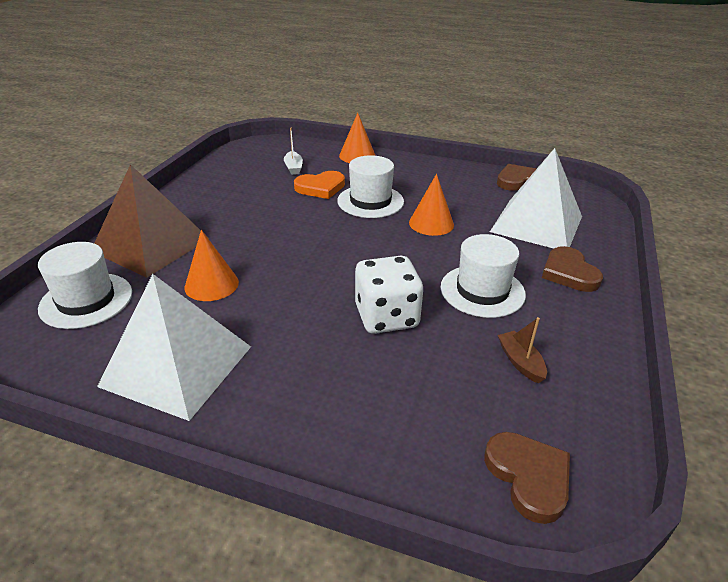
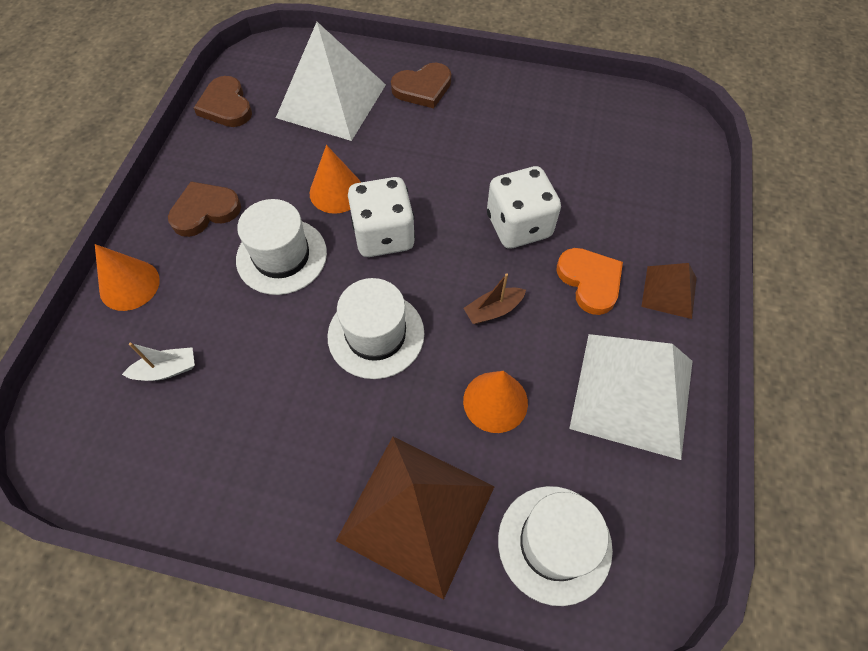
camera: 95 degrees left, 25 degrees up
(279, 420) = (669, 292): none -> brown pyramid
(320, 187) = (239, 321): orange heart -> orange heart (590, 281)
(384, 243) = (383, 235): none -> white dice
(482, 291) = (463, 152): white hat -> white hat (376, 334)
(520, 362) = (556, 134): brown boat -> brown boat (493, 310)
(528, 477) = (666, 140): brown heart -> brown heart (205, 211)

